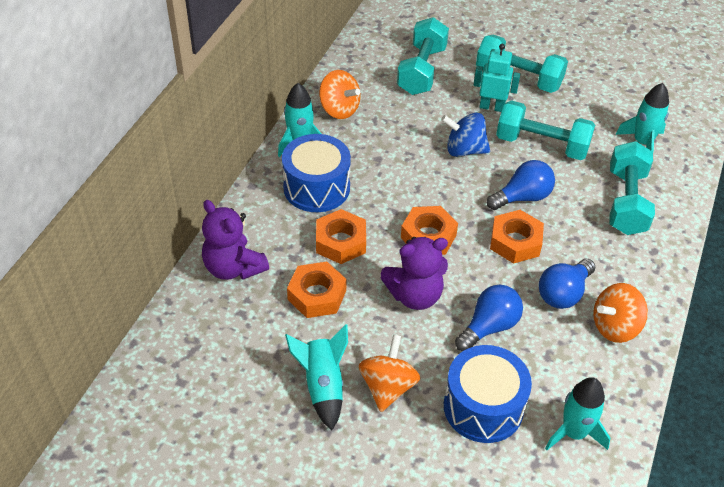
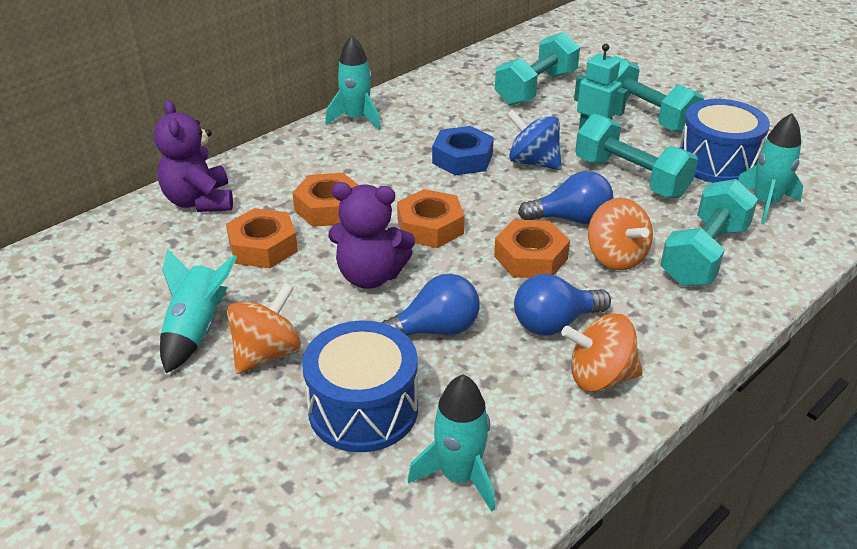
camera: 25 degrees right, 10 degrees down
(316, 187) = (342, 157): blue drum -> blue drum (717, 162)
(339, 109) = (420, 101): orange spinning top -> orange spinning top (616, 257)
(410, 162) = (462, 158): none -> blue nut

